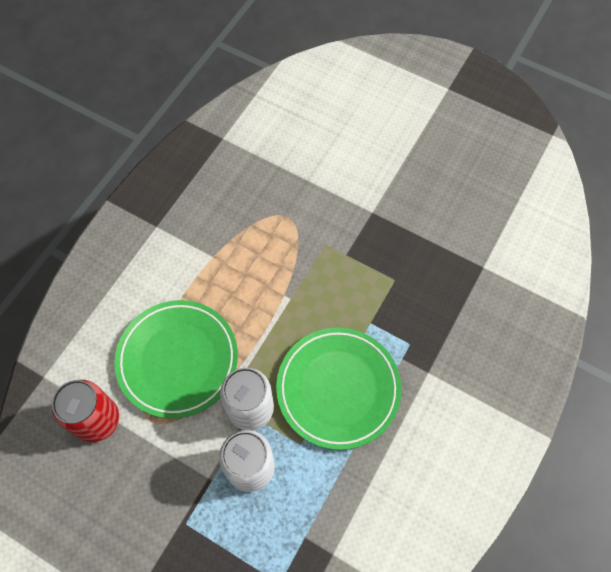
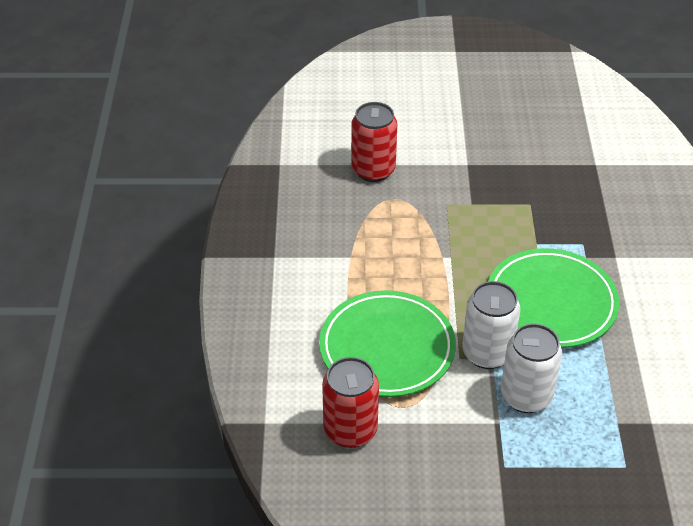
camera: 30 degrees left, 20 degrees down
(291, 180) = (373, 170): none -> red can

